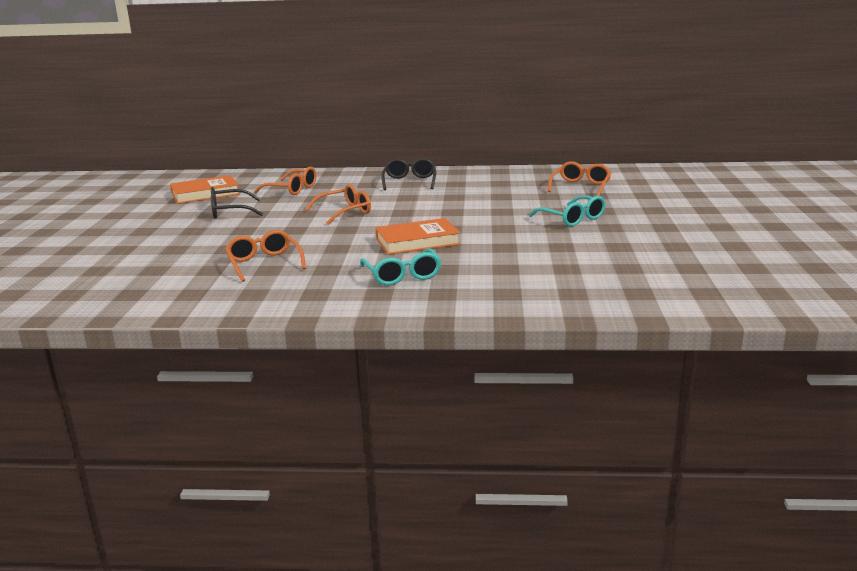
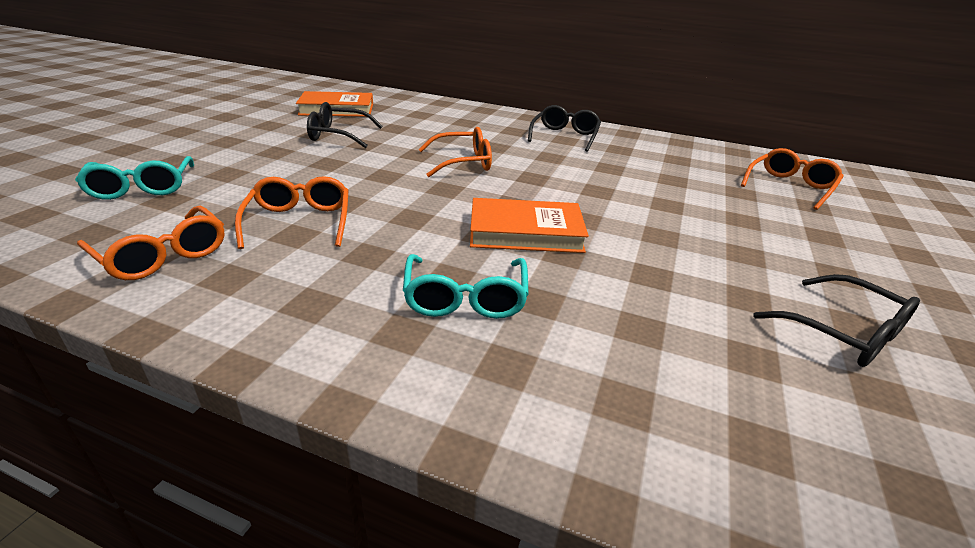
camera: 15 degrees right, 10 degrees up
(292, 189) = (428, 121): orange glasses -> orange glasses (163, 255)
(572, 219) = (773, 242): turquoise glasses -> turquoise glasses (142, 188)
(612, 250) = (844, 333): none -> black glasses

